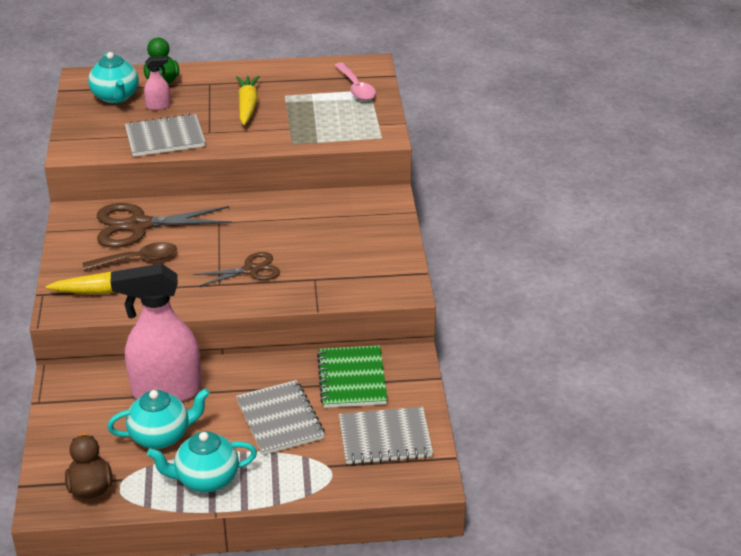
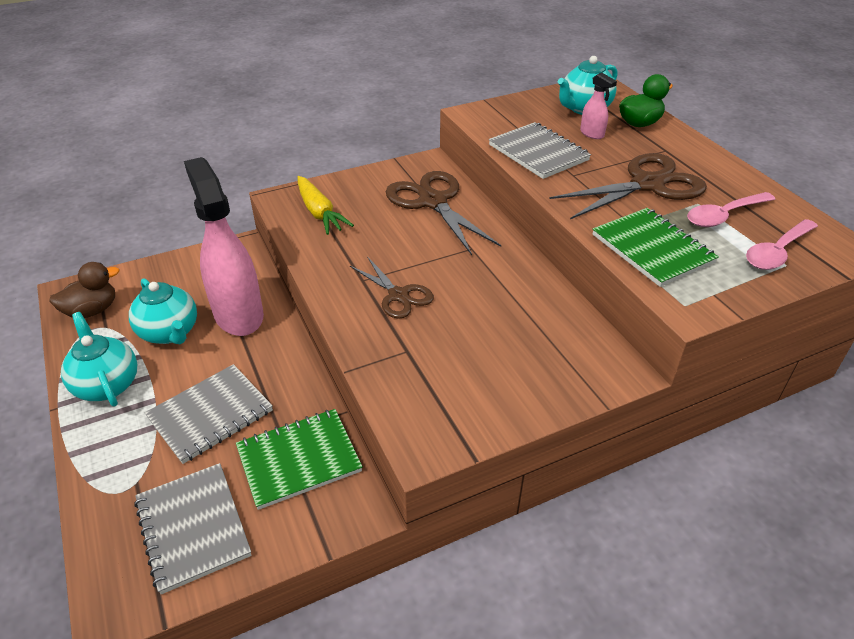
camera: 70 degrees right, 5 degrees up
(137, 260) = (377, 217): brown spoon -> none
(247, 106) = (647, 184): yellow carrot -> brown scissors
(306, 91) = (724, 215): none -> pink spoon
(321, 129) = (652, 249): none -> green notebook

